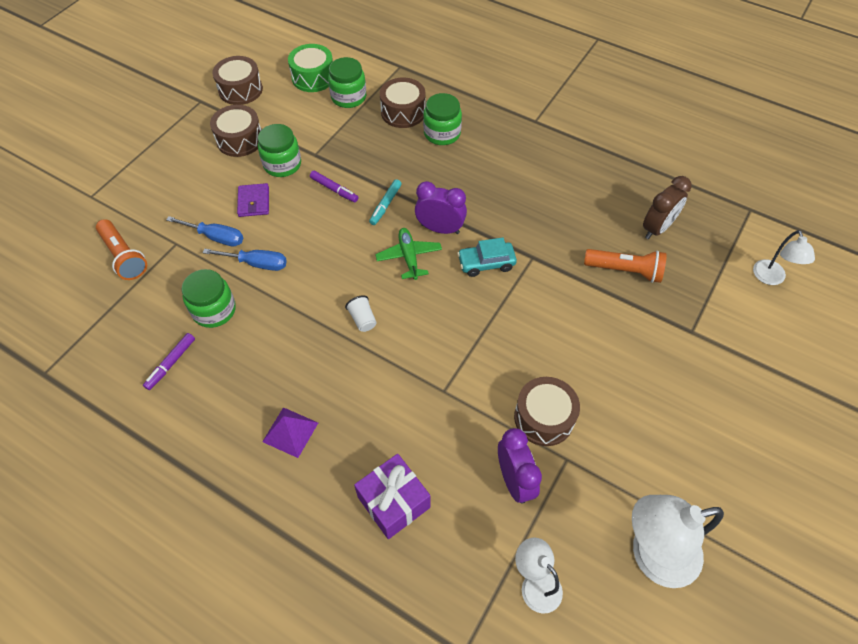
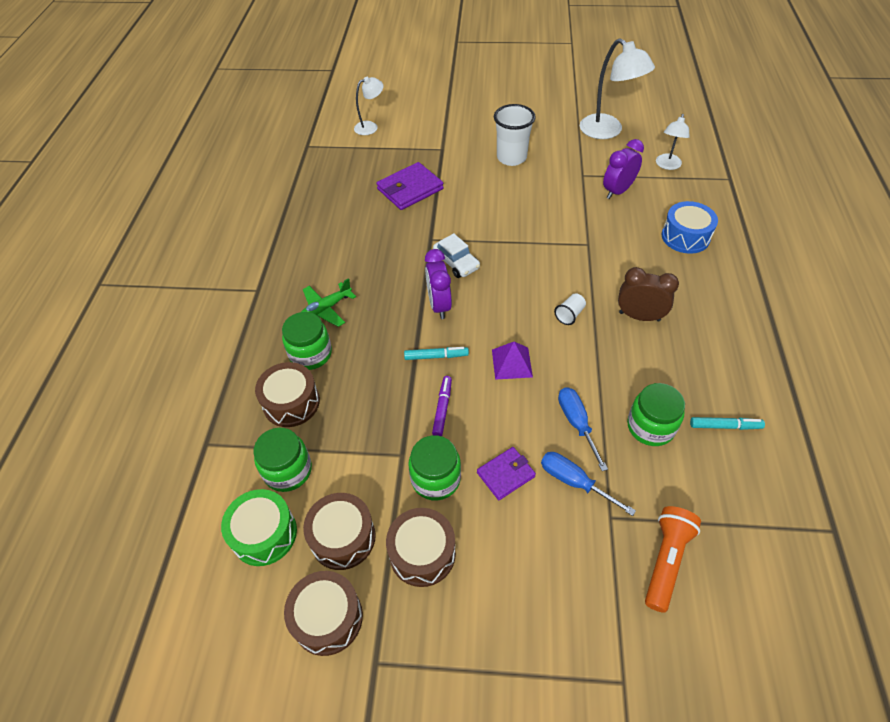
camera: 115 degrees left, 5 degrees down
(171, 363) = (724, 426): purple marker -> turquoise marker
(215, 237) = (574, 482): blue screwdriver -> blue screwdriver turned 45 degrees counterclockwise
(290, 432) = (696, 311): purple pyramid -> purple pyramid (511, 363)
(393, 502) = (685, 237): purple gift -> blue drum
(409, 257) = (485, 313): green plane -> green plane (325, 309)
(486, 263) = (456, 263): turquoise car -> white car
(544, 418) = (564, 192): brown drum -> brown drum (343, 537)
(625, 271) = (410, 189): orange flashlight -> purple wallet
(640, 397) = (511, 158): none -> white cup
(657, 228) = (355, 184): brown clock -> brown clock (639, 316)

